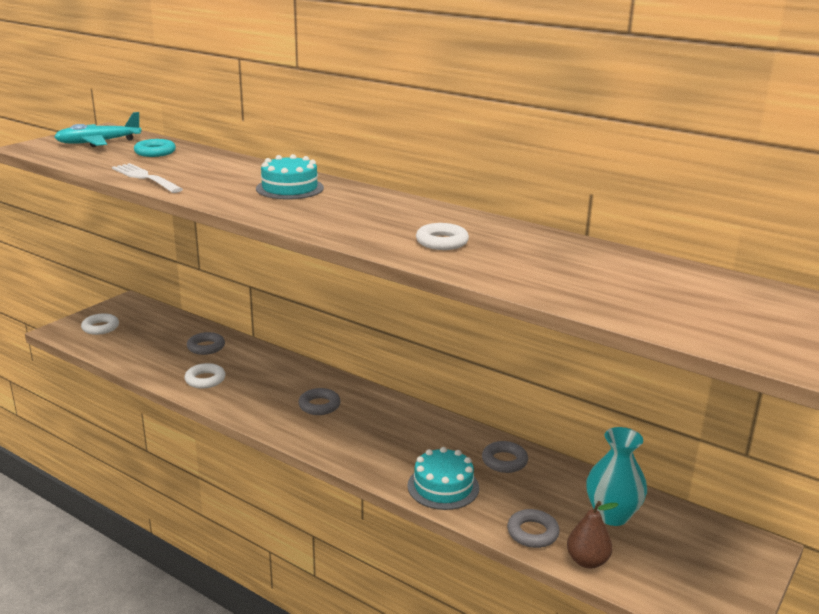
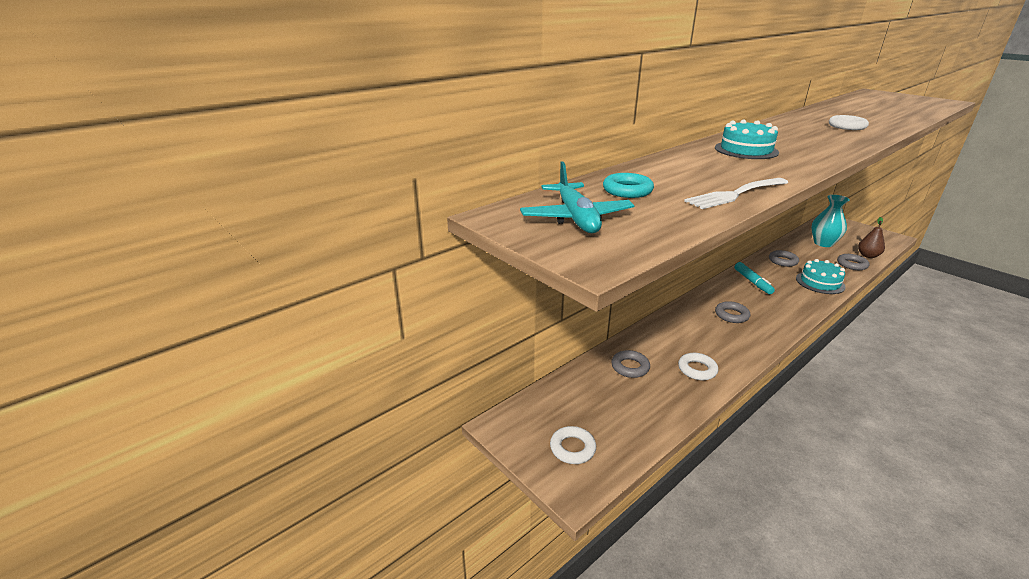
camera: 75 degrees left, 5 degrees up
(417, 427) = (752, 282): none -> turquoise marker

